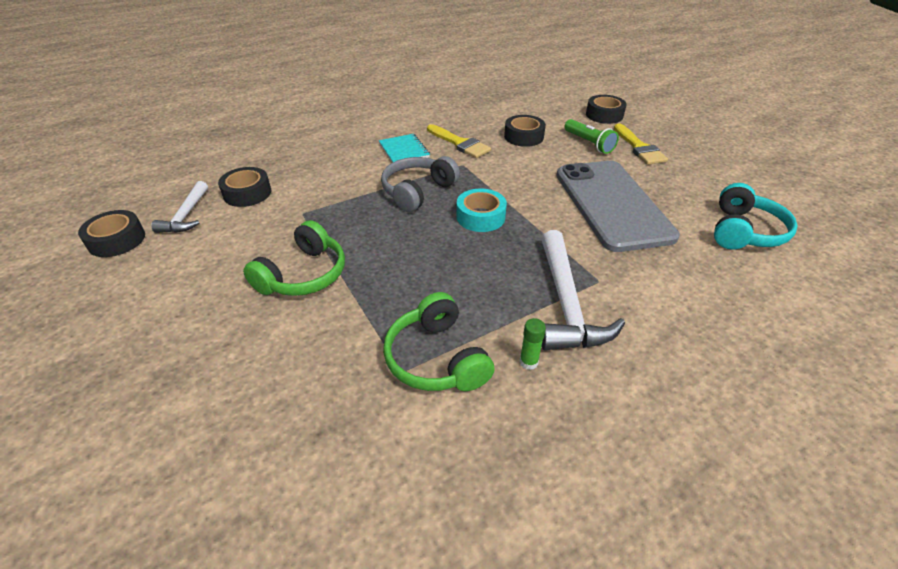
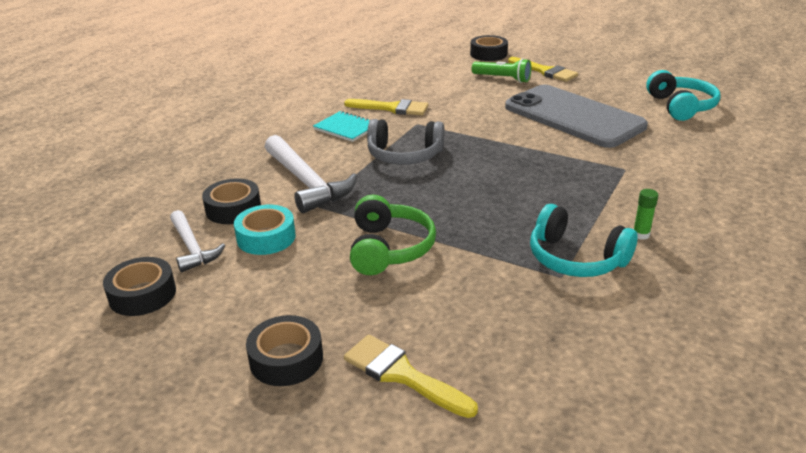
camera: 30 degrees left, 10 degrees down
(172, 399) = (402, 374): none -> yellow brush
(417, 191) = (404, 155): grey headphones -> grey headphones turned 90 degrees counterclockwise
(436, 358) = (576, 259): green headphones -> turquoise headphones
(480, 217) = (484, 157): turquoise tape -> turquoise tape (266, 237)
(523, 137) = (442, 88): black tape -> black tape (286, 359)
(566, 303) = (621, 191): white hammer -> white hammer (307, 183)

